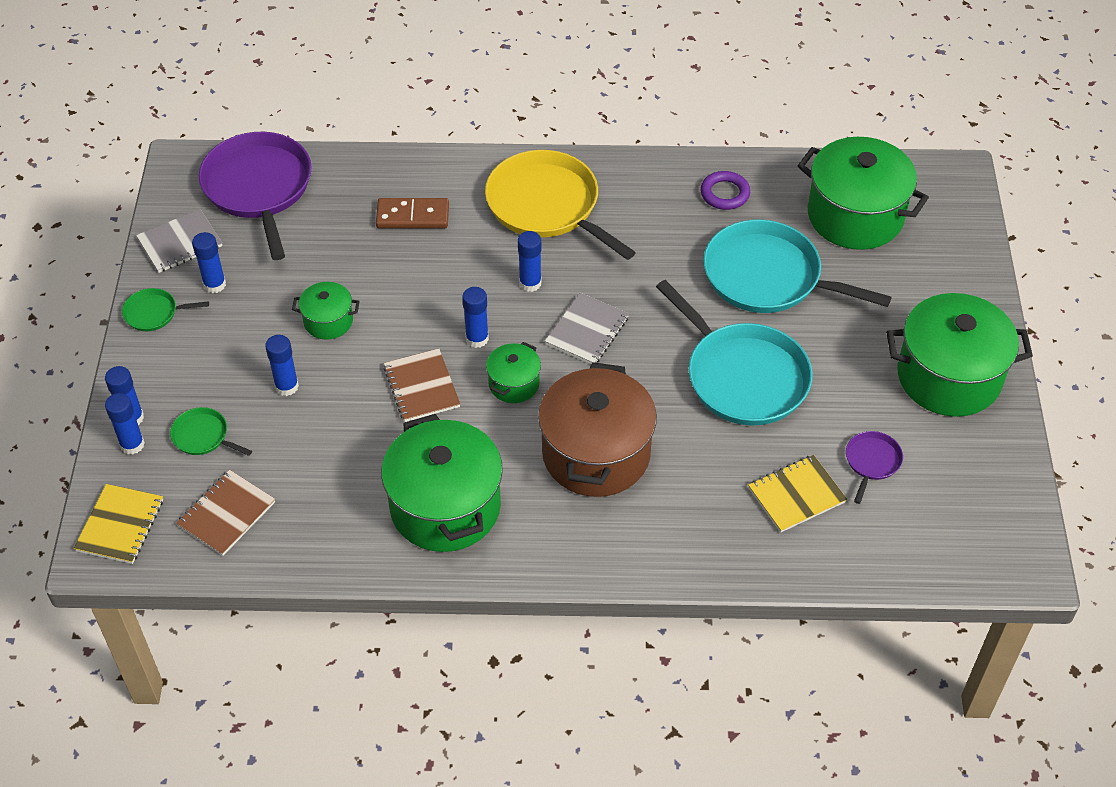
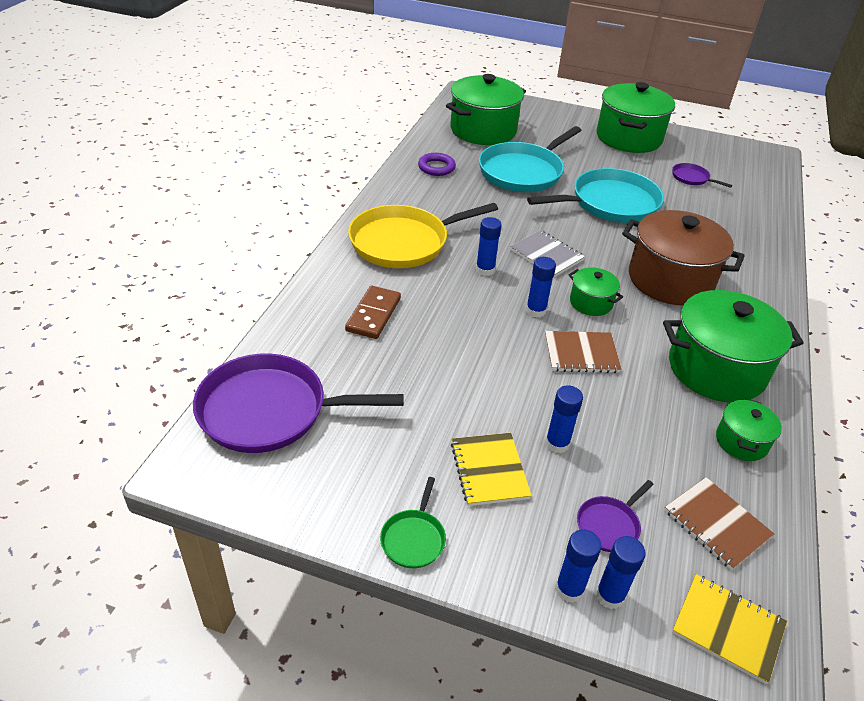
camera: 75 degrees left, 10 degrees down
(180, 243) = (314, 494): grey notebook -> none
(203, 436) = (609, 525): green pan -> purple pan
(214, 284) = (394, 474): blue glue stick -> none
(328, 321) = (481, 396): green pot -> green pot (741, 441)
(796, 495) = (716, 210): yellow notebook -> yellow notebook (489, 470)

